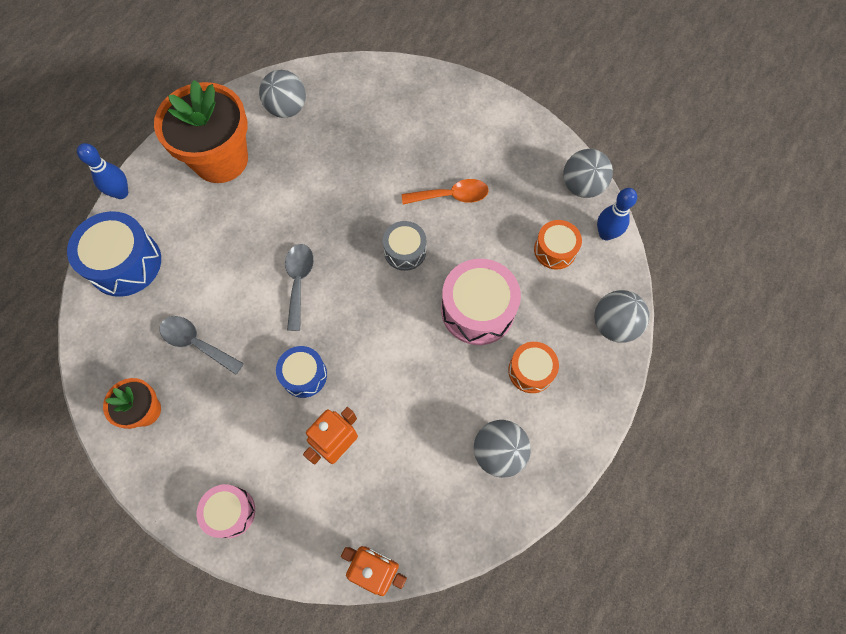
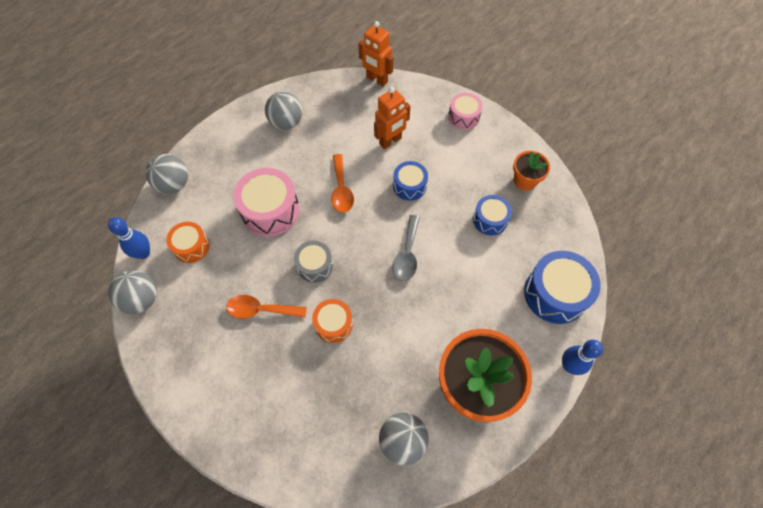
camera: 170 degrees left, 5 degrees down
(196, 343) = (490, 220): grey spoon -> blue drum
(394, 354) = (341, 189): none -> orange spoon
(531, 371) = (247, 164): orange drum -> orange drum (333, 324)

